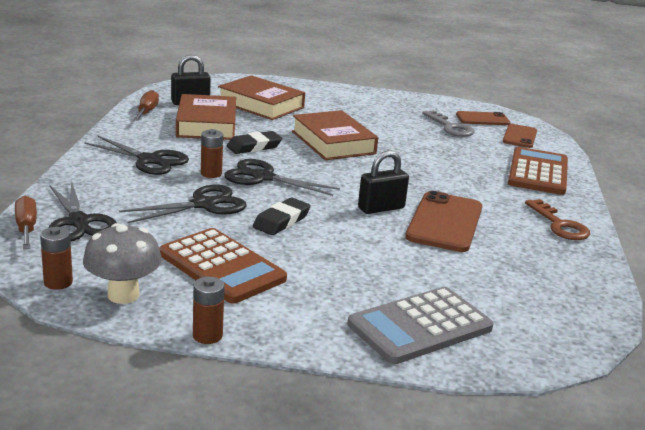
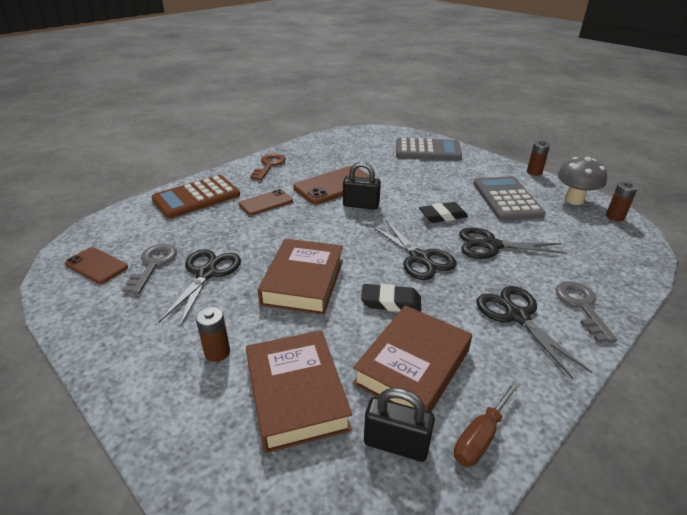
camera: 140 degrees left, 10 degrees up
(26, 228) = (644, 264): brown screwdriver -> none
(79, 222) = (600, 258): black scissors -> black scissors (206, 274)
(95, 178) = (581, 306): none -> grey key
(211, 173) = (463, 277): brown battery -> brown battery (217, 352)
(222, 266) = (506, 199): brown calculator -> grey calculator
(520, 136) = (122, 232): brown phone -> brown phone (266, 203)

